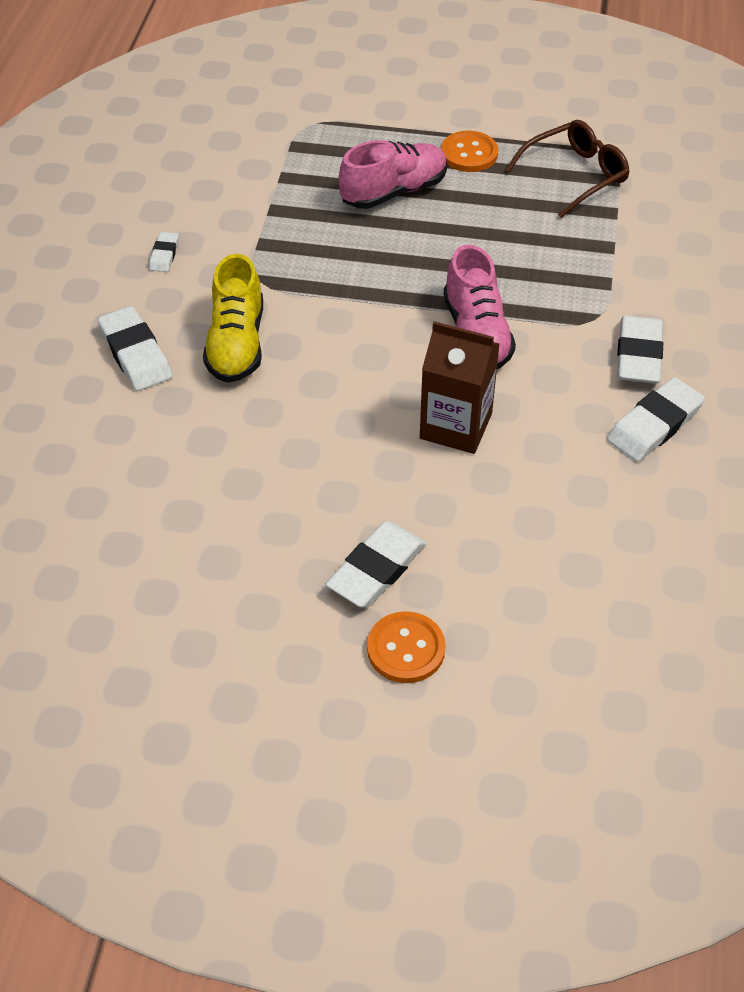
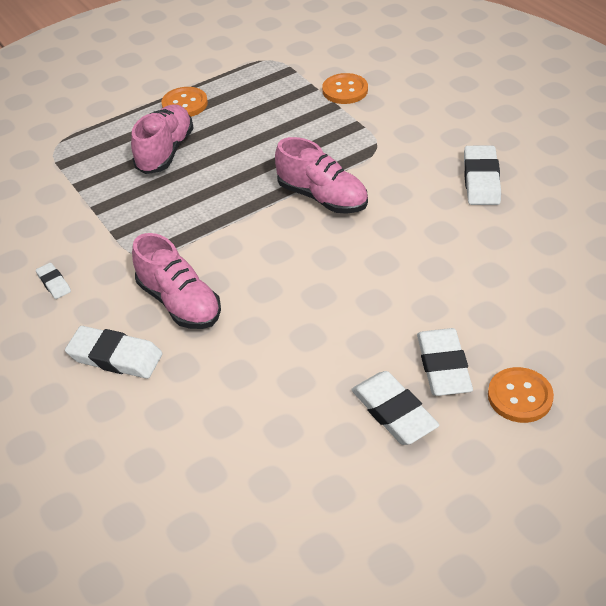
camera: 40 degrees left, 5 degrees down
(236, 344) = (179, 302): yellow shoe -> pink shoe
(456, 426) = (379, 254): brown carton -> none
(575, 175) = (264, 80): brown glasses -> none
(638, 355) = (425, 150): white eraser -> white eraser (393, 412)
(642, 237) = (345, 90): none -> orange button

